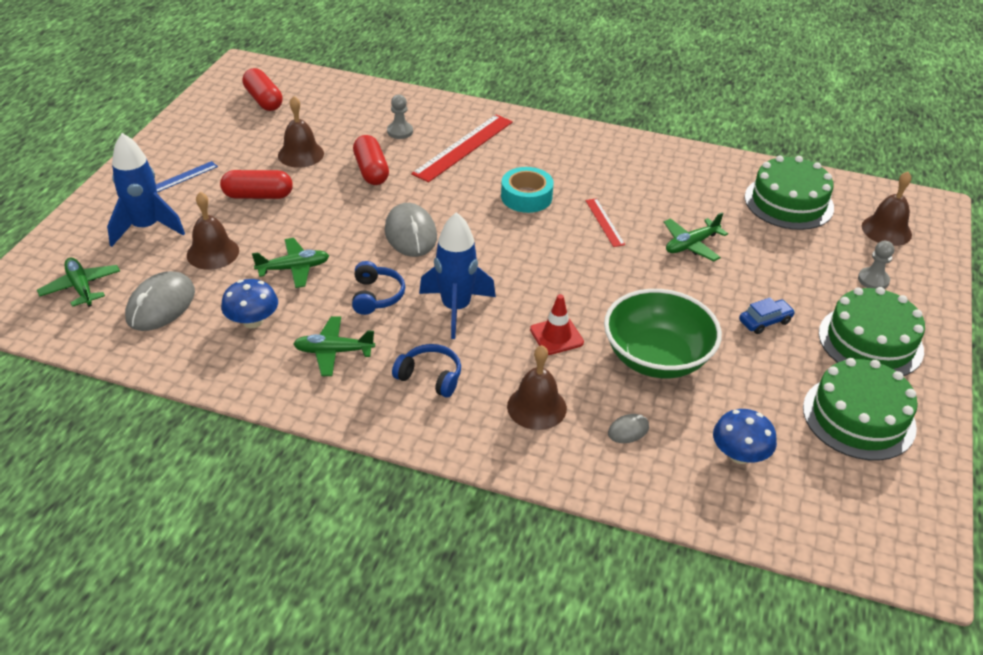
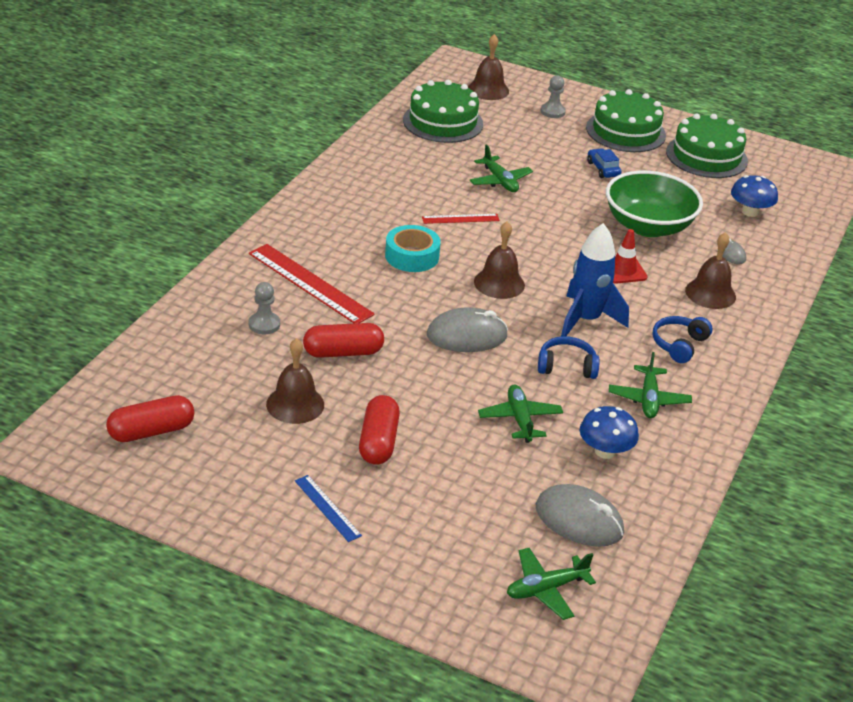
camera: 85 degrees left, 5 degrees down
(146, 228) = (432, 537): blue rocket -> none
(213, 253) = (487, 480): brown bell -> brown bell (499, 283)

